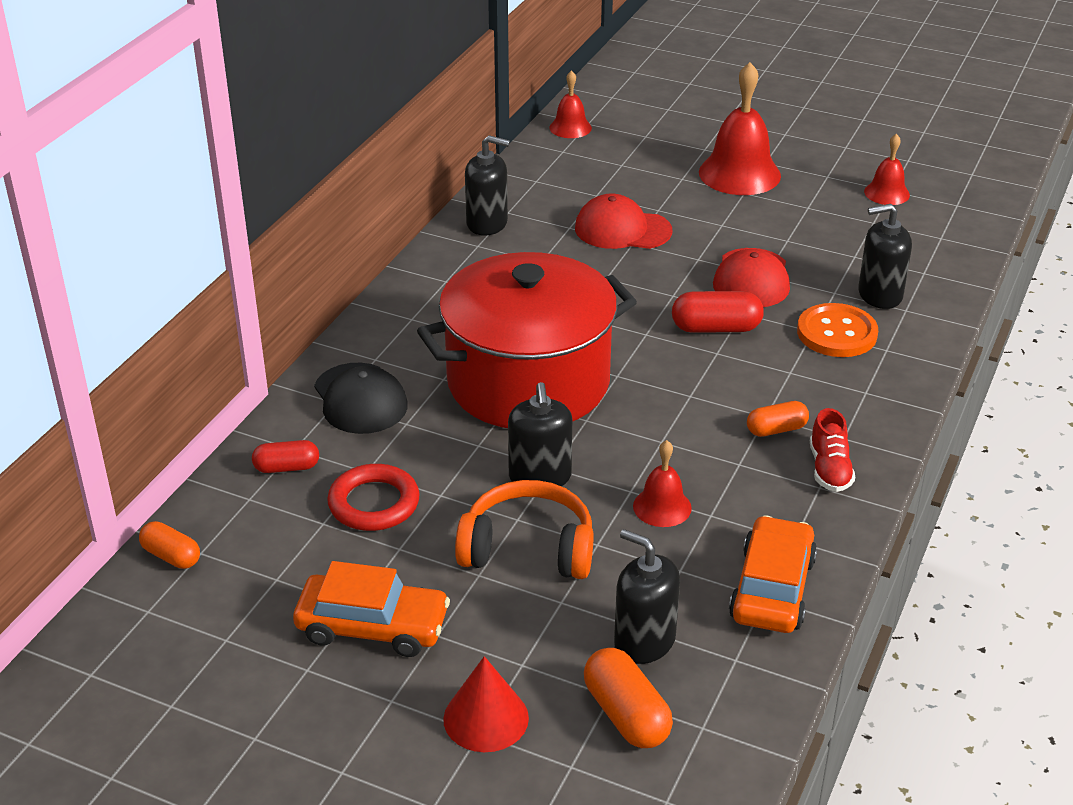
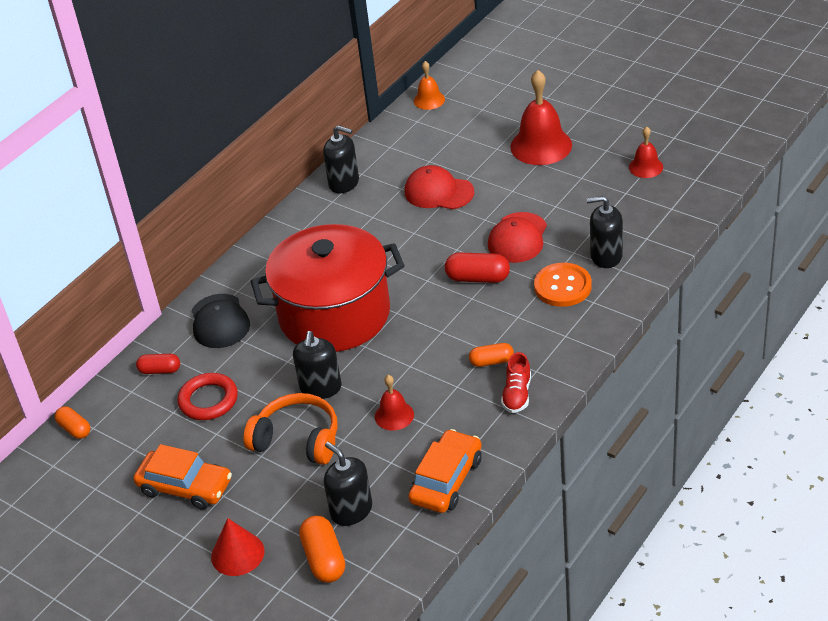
camera: 15 degrees right, 5 degrees up
(570, 127) = (429, 100): red bell -> orange bell

